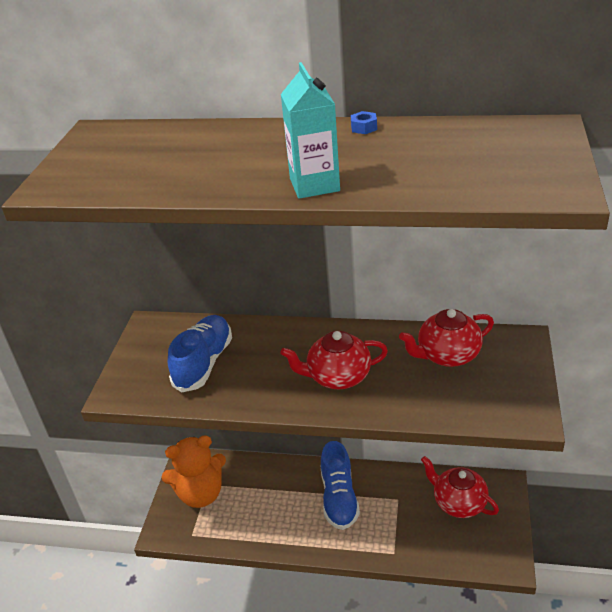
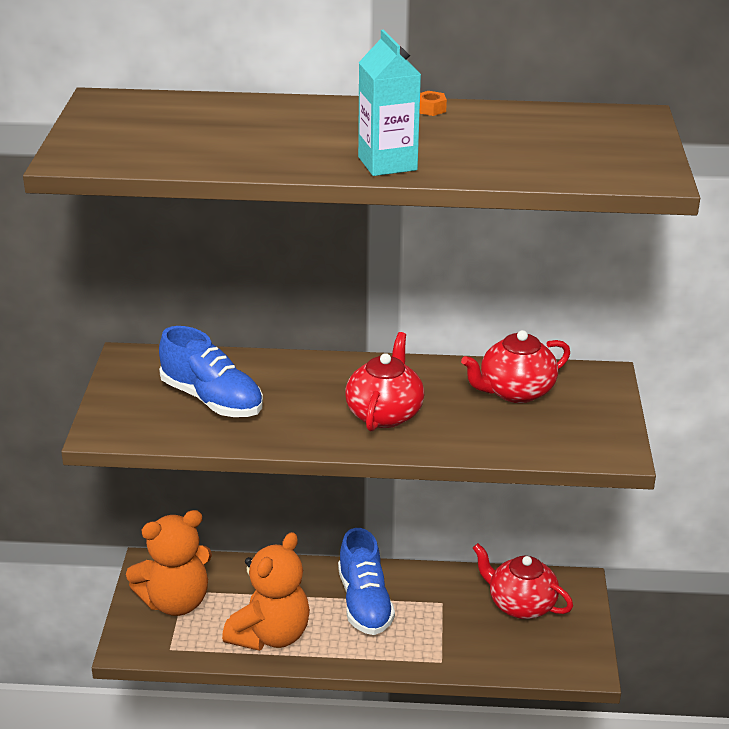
camera: 10 degrees left, 5 degrees down
(204, 363) = (212, 399): blue shoe -> blue shoe turned 120 degrees clockwise
(266, 525) = (270, 635): none -> orange teddy bear
(338, 377) = (384, 414): red teapot -> red teapot turned 120 degrees clockwise
(364, 128) = (430, 109): blue nut -> orange nut

